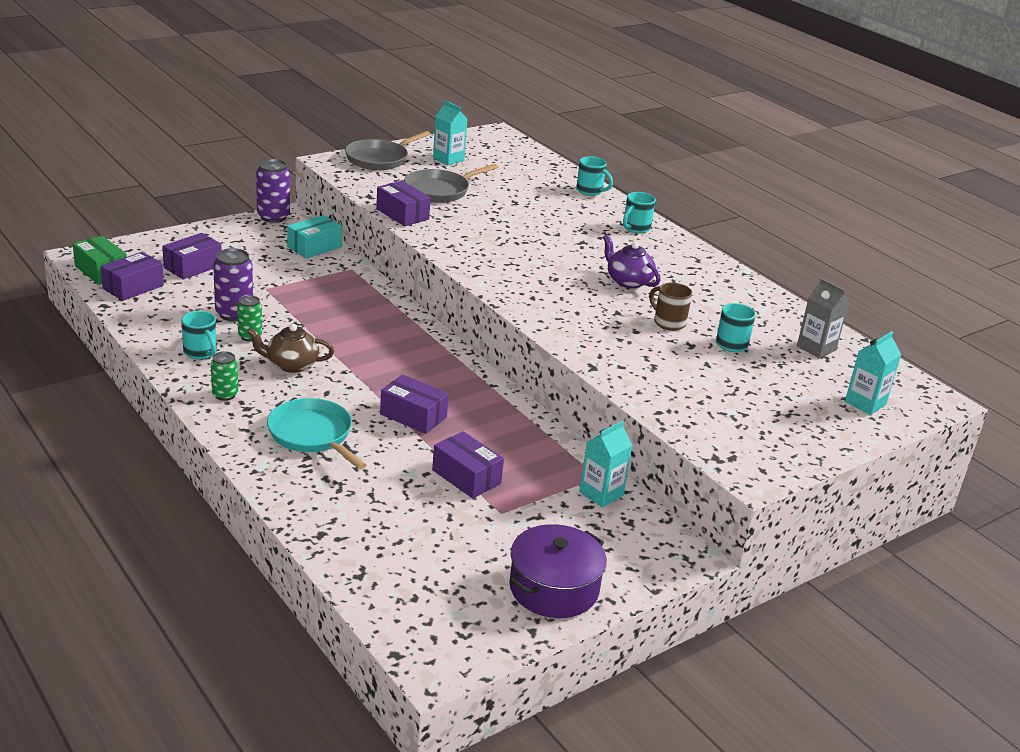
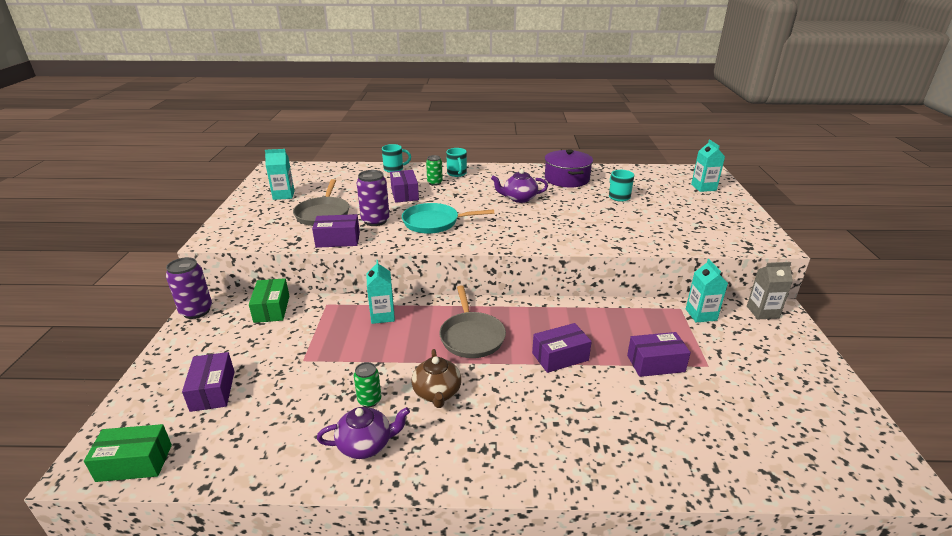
camera: 50 degrees left, 0 degrees up
(133, 287) = (197, 449): purple box -> purple box (404, 194)
(200, 352) = (366, 444): turquoise mug -> purple teapot
(225, 395) = (451, 456): green can -> green can (434, 183)
(234, 314) = (323, 396): purple can -> purple can (375, 221)
(291, 365) = (437, 393): brown teapot -> brown teapot turned 45 degrees counterclockwise
(312, 435) = (554, 423): turquoise pan -> turquoise pan (434, 222)
(314, 247) = (272, 309): turquoise box -> green box
(367, 302) = (382, 316): none -> turquoise carton
(379, 159) = (241, 219): grey pan -> grey pan (471, 336)
(553, 588) = (808, 379): purple pot -> purple pot (566, 179)
(668, 322) = (580, 205): brown mug -> none
(816, 348) = (638, 178): grey carton -> grey carton (762, 312)

